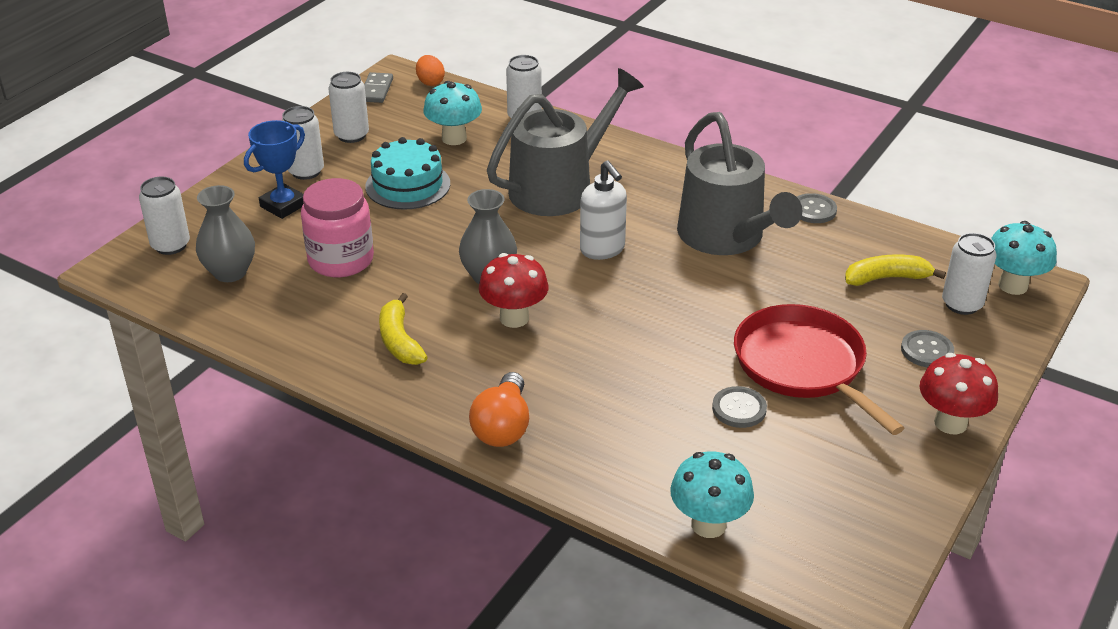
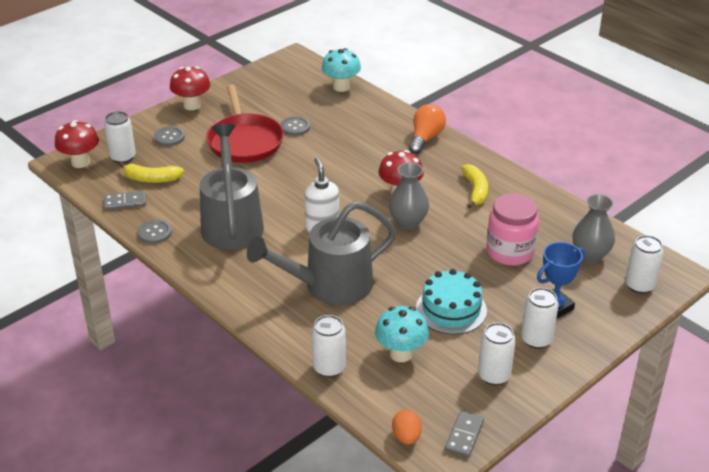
camera: 165 degrees left, 0 degrees up
(889, 240) = (125, 202): none -> grey domino
(1013, 285) = (80, 162): turquoise mushroom -> red mushroom

